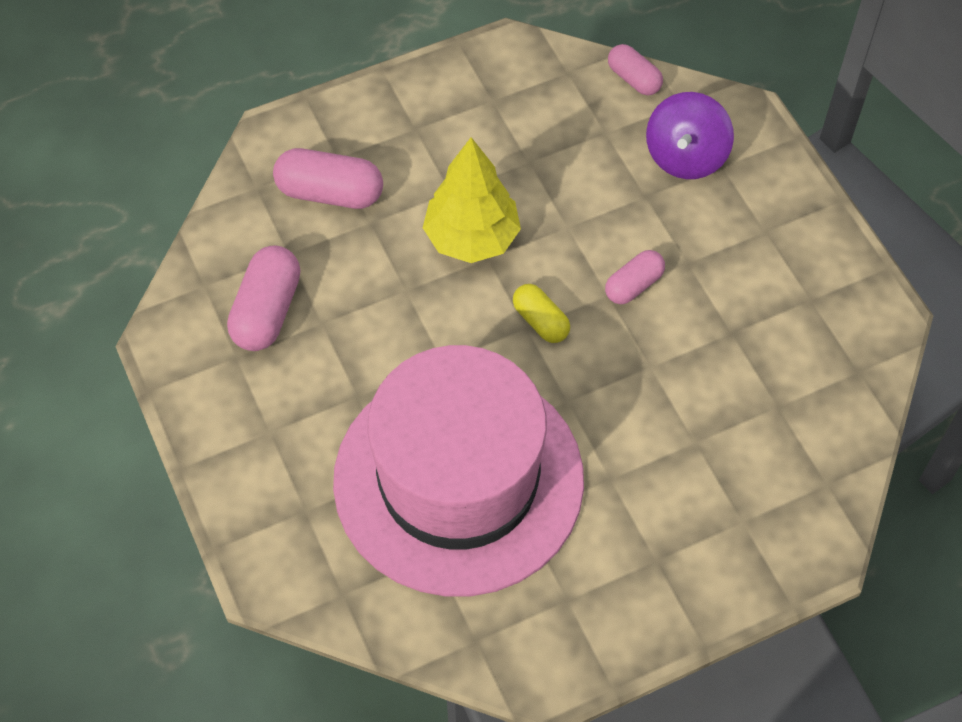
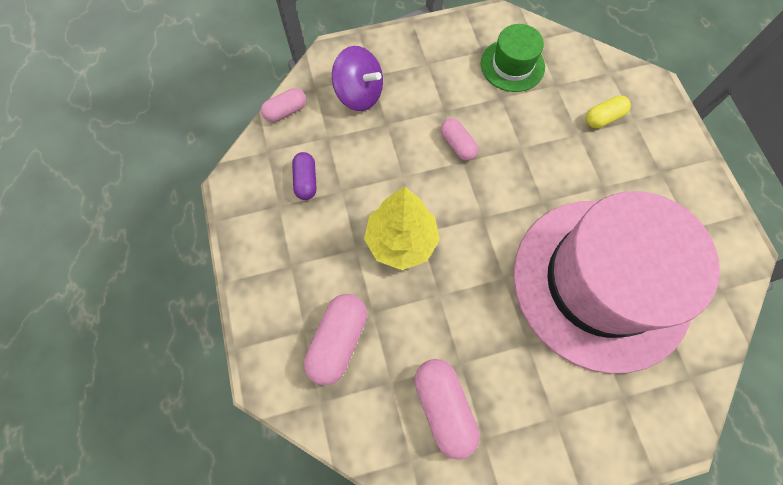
camera: 80 degrees left, 10 degrees up
(267, 311) = (444, 407): pink capsule -> pink capsule turned 45 degrees clockwise
(534, 121) = (306, 181): none -> purple capsule
(540, 321) = (478, 207): yellow capsule -> yellow capsule (603, 118)
(797, 343) = (512, 65): none -> green hat

